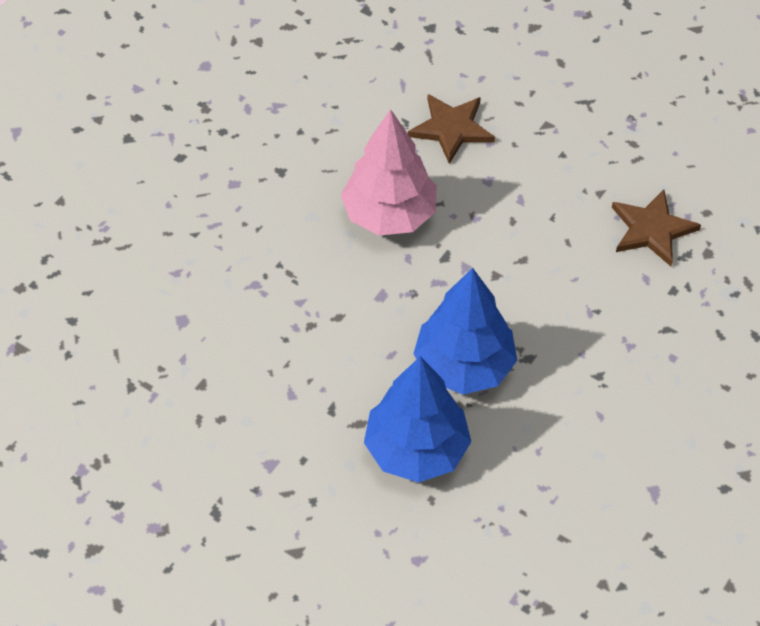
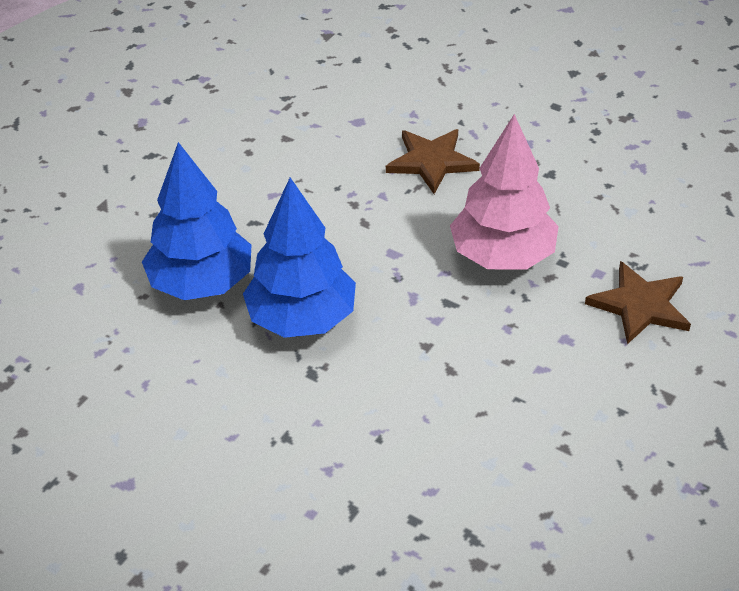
camera: 90 degrees right, 10 degrees down
(652, 229) = (510, 501): brown star -> brown star (431, 162)

